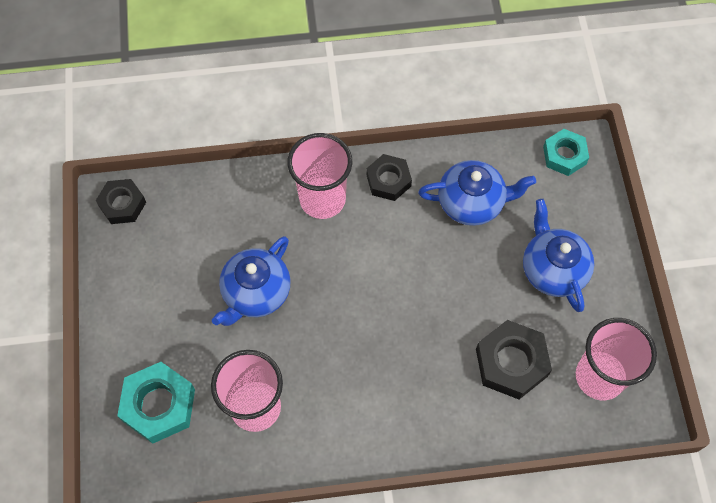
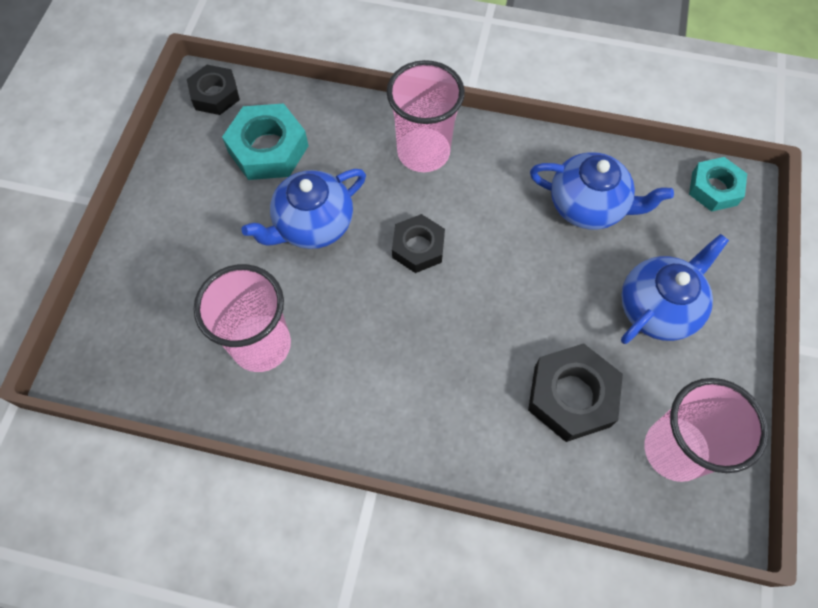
camera: 20 degrees right, 0 degrees up
(159, 405) = (160, 306): turquoise nut -> turquoise nut (268, 149)
(388, 180) = (503, 155): black nut -> black nut (418, 247)
(552, 269) = (658, 307): blue teapot -> blue teapot turned 45 degrees clockwise

